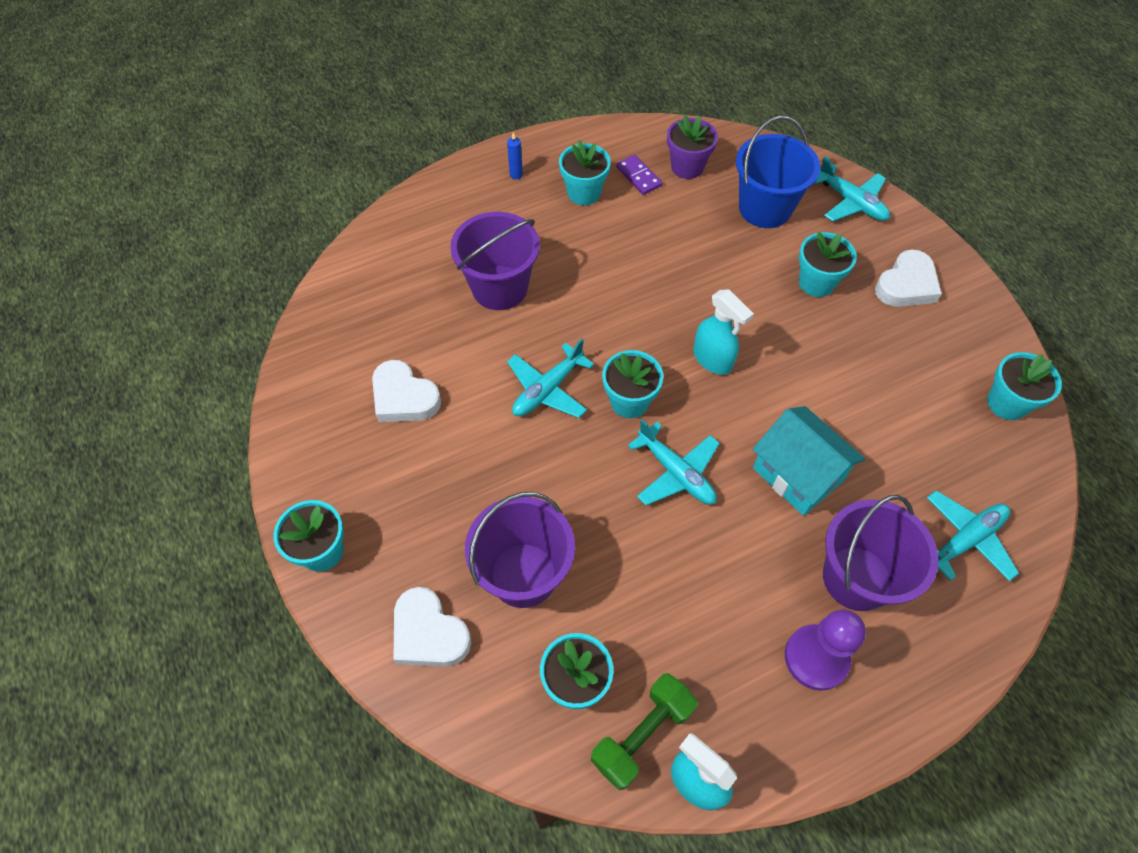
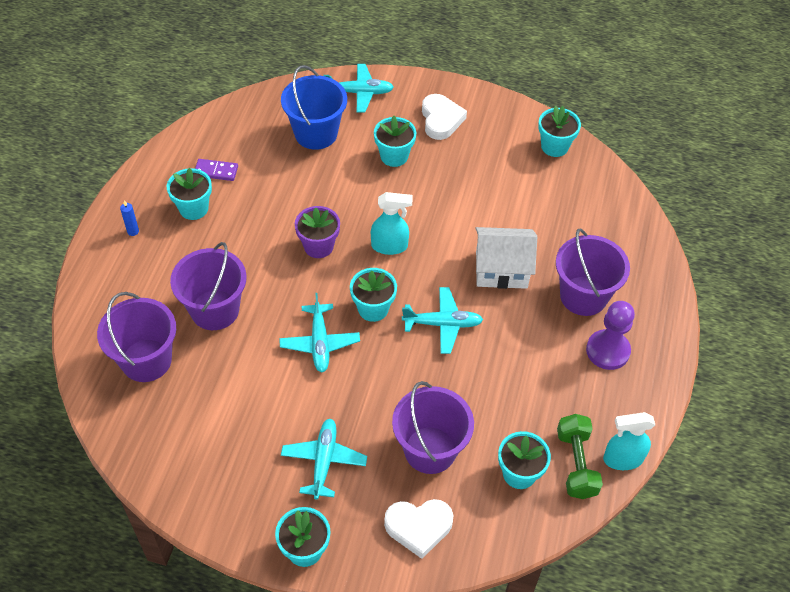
camera: 50 degrees left, 5 degrees down
(402, 283) = (146, 360): none -> purple bucket
(404, 397) = (239, 424): white heart -> none
(687, 167) = (239, 142): purple flower pot -> purple flower pot (318, 246)
(797, 474) = (501, 270): turquoise house -> white house
(965, 539) = (608, 233): turquoise plane -> turquoise plane (324, 461)

